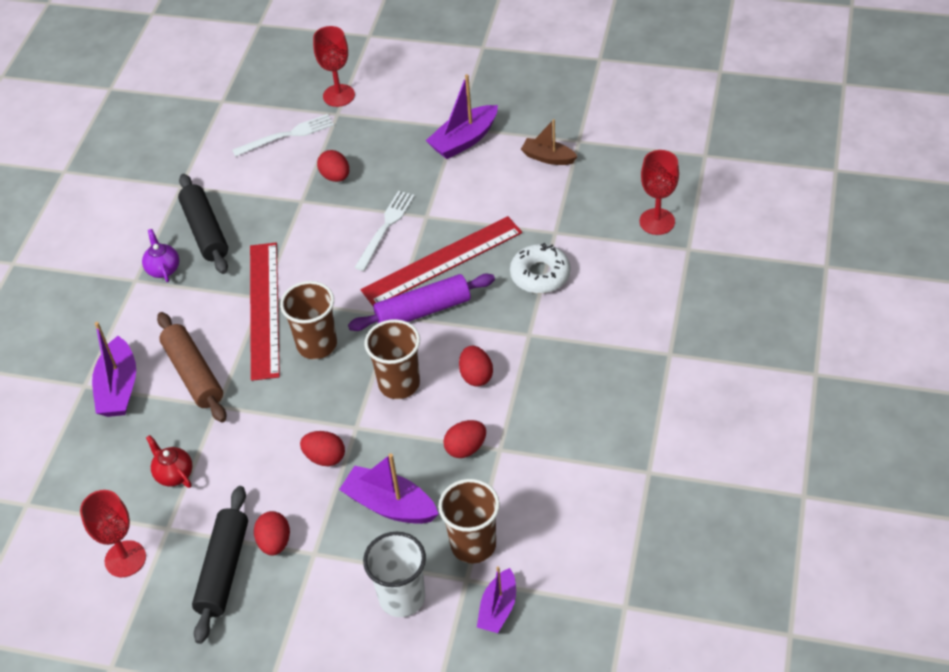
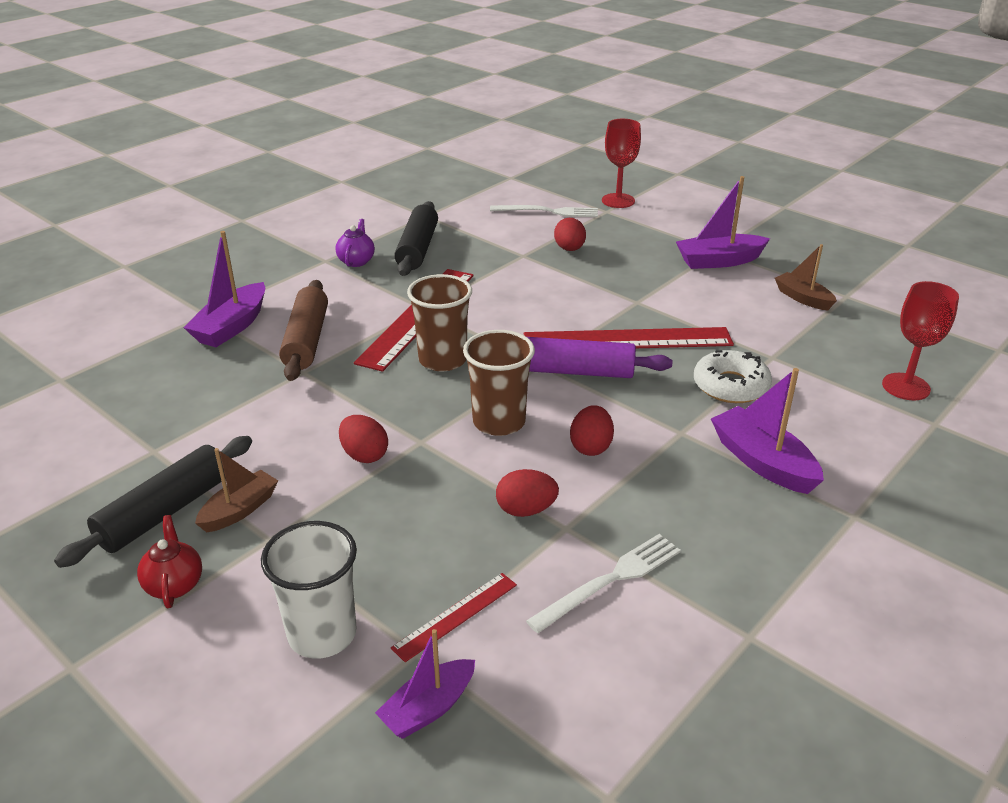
camera: 25 degrees right, 15 degrees down
(125, 559) = (88, 459): red goblet -> none
(174, 474) = (207, 409): red teapot -> red teapot (174, 584)
(274, 542) = (240, 510): red egg -> brown boat
(385, 228) = (588, 297): white fork -> white fork (610, 580)
(390, 505) = (393, 529): purple boat -> purple boat (762, 462)
(473, 545) = (455, 616): brown cup -> red ruler

